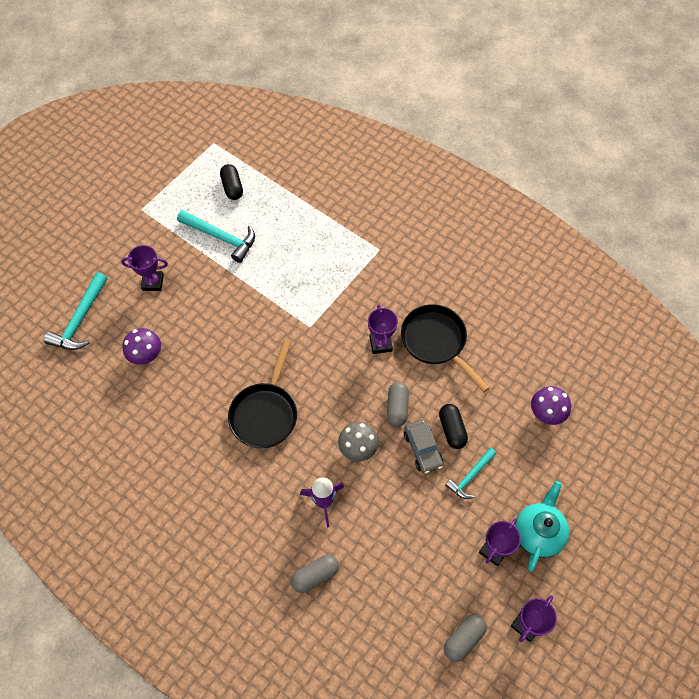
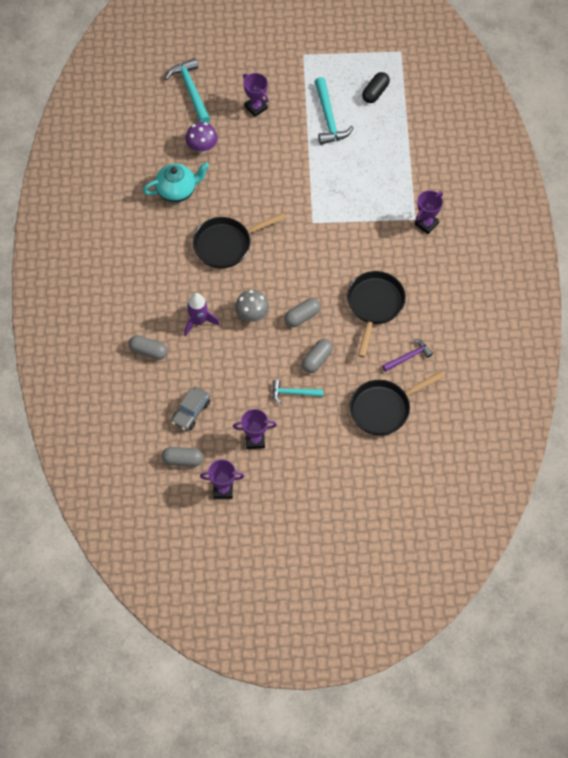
camera: 50 degrees right, 0 degrees up
(80, 320) = (190, 90): turquoise hammer -> turquoise hammer turned 90 degrees clockwise
(380, 344) = (340, 273): purple trophy -> purple trophy (426, 224)
(422, 449) = (286, 352): grey car -> grey car (191, 412)
(452, 430) = (317, 360): black capsule -> grey capsule
(509, 354) = (408, 357): none -> purple hammer
(537, 533) = (290, 458): turquoise teapot -> turquoise teapot (177, 190)
(546, 413) = (383, 408): purple mushroom -> black pan

